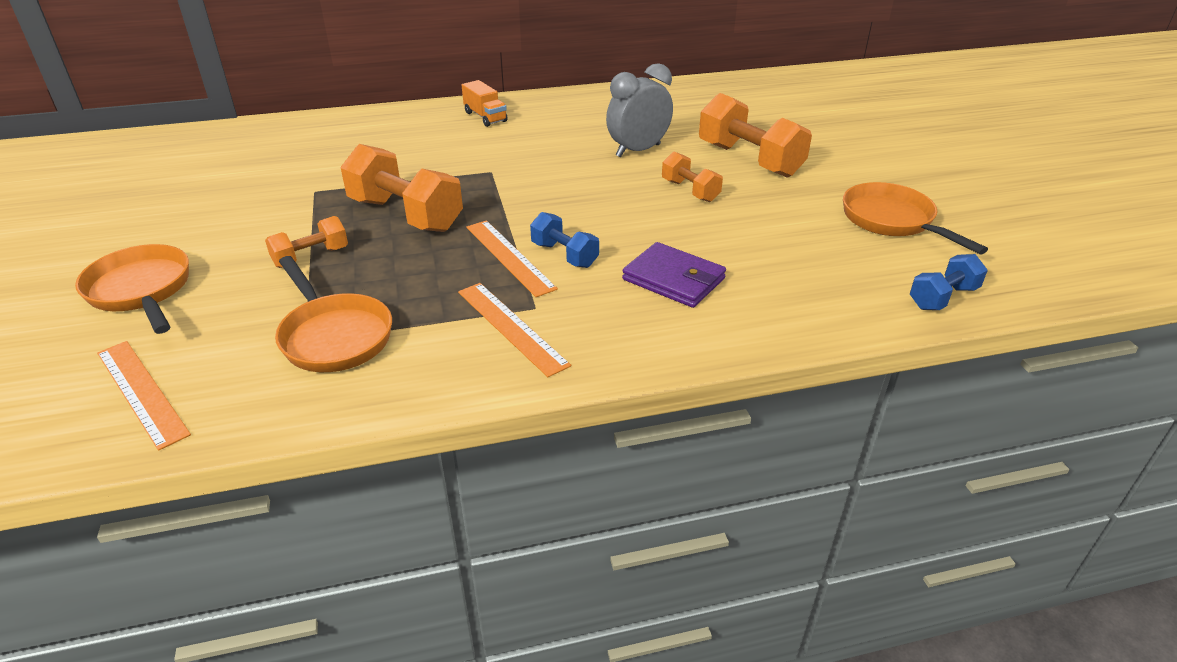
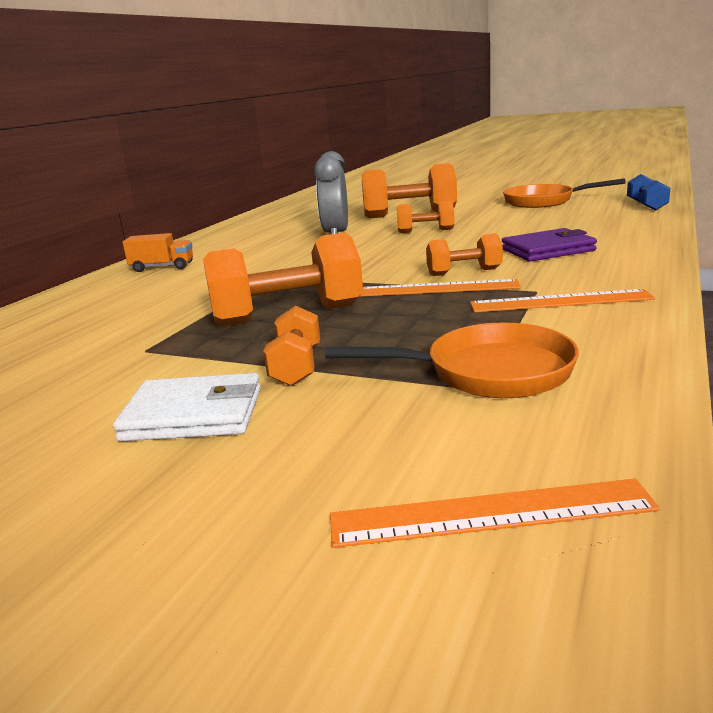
camera: 50 degrees left, 15 degrees down
(141, 291) = (193, 490): orange pan -> none
(226, 252) = (193, 415): none -> white wallet
(564, 255) = (464, 272): blue dumbbell -> orange dumbbell

